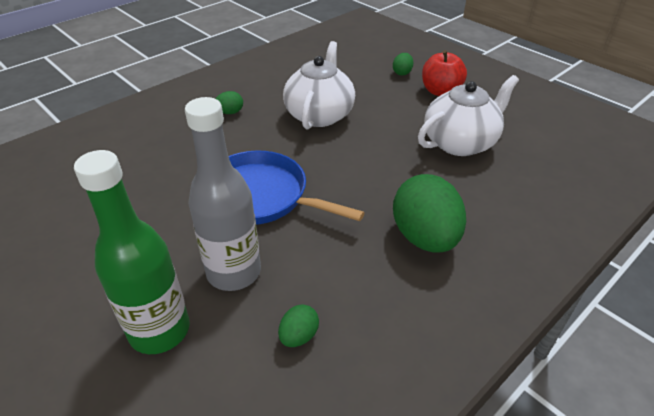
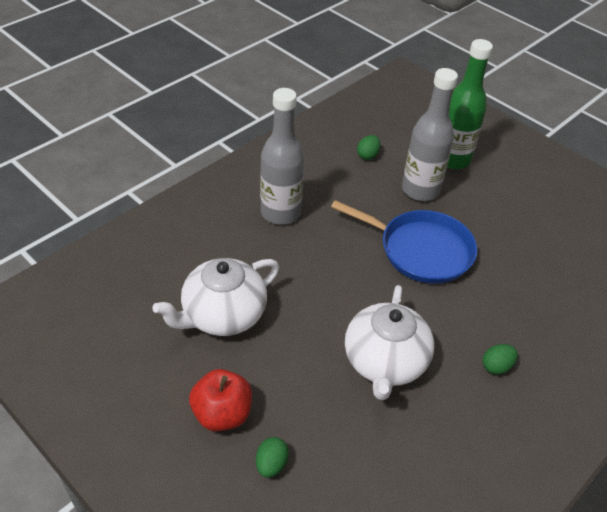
camera: 175 degrees right, 5 degrees up
(425, 238) = (280, 213): green egg -> grey bottle

